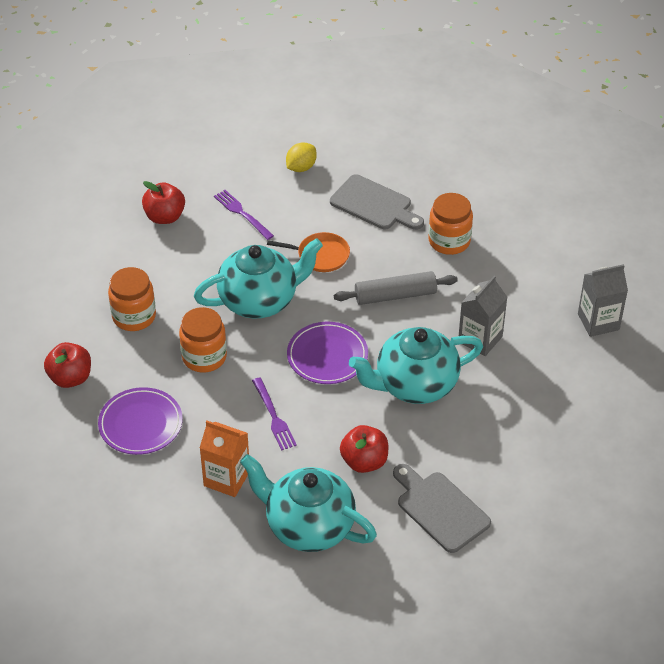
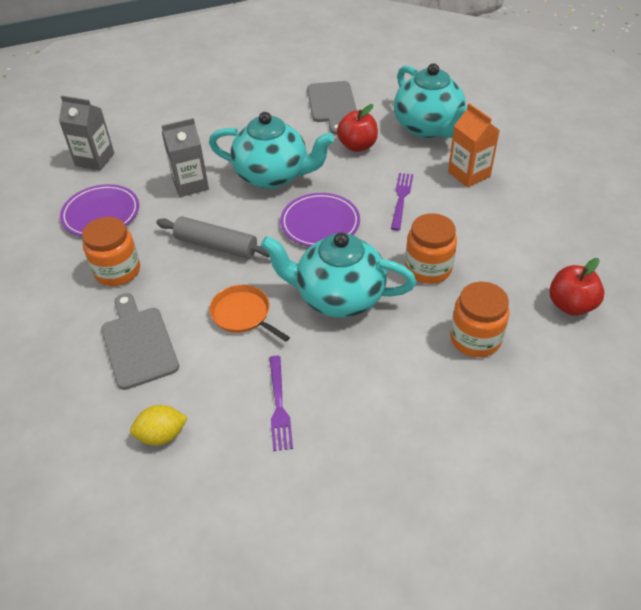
camera: 145 degrees left, 0 degrees up
(140, 424) = (519, 238): purple plate -> purple plate (101, 214)
(165, 217) = (369, 450): red apple -> none

